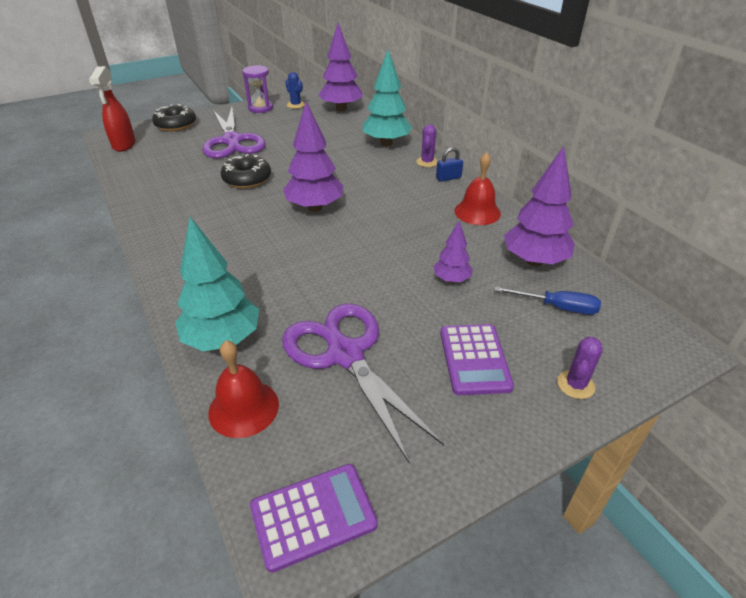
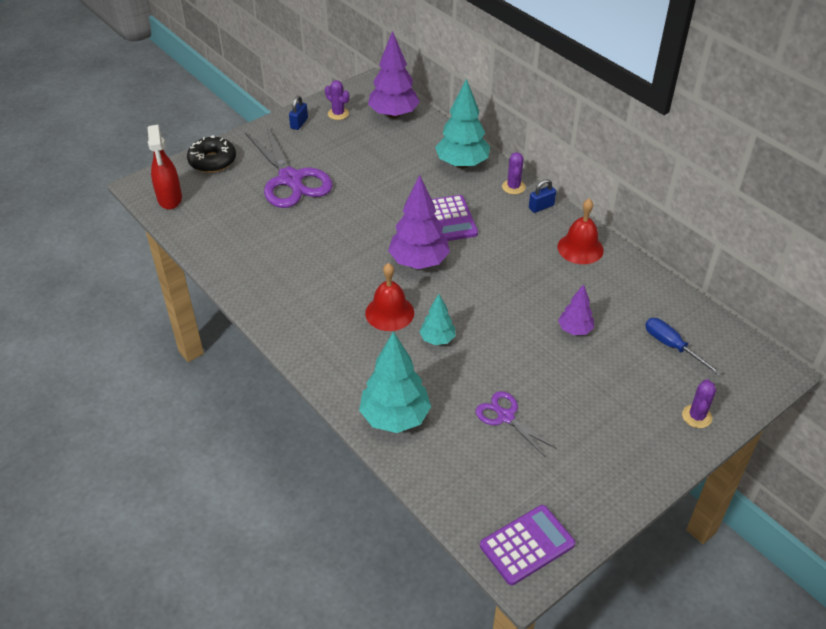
camera: 10 degrees left, 5 degrees up
(243, 408) = (440, 474): red bell -> red bell (389, 313)
(247, 179) = (332, 233): black donut -> none
(260, 108) = (299, 123): purple hourglass -> blue padlock
(295, 105) = (338, 114): blue cactus -> purple cactus
(303, 272) = (437, 339): none -> turquoise tree
(345, 355) = (505, 417): purple scissors -> purple scissors, size x0.52
(474, 359) = (613, 406): purple calculator -> purple calculator (451, 219)
(534, 261) = (644, 300): purple tree -> none
(557, 307) = (672, 346): blue screwdriver -> blue screwdriver turned 135 degrees counterclockwise

